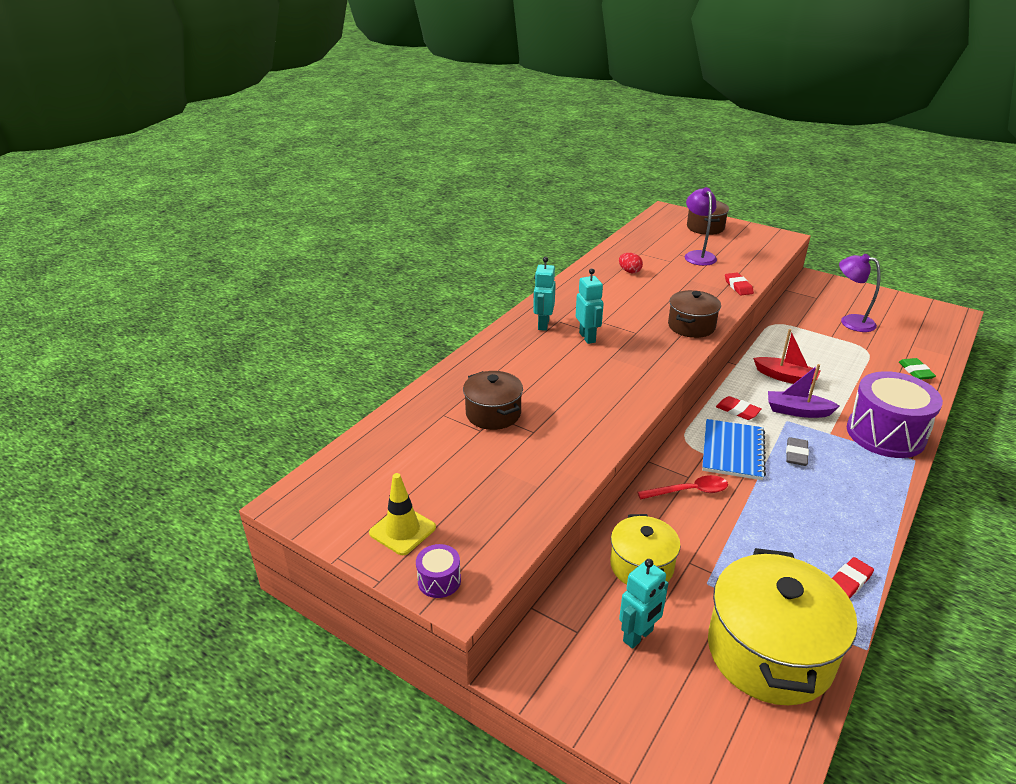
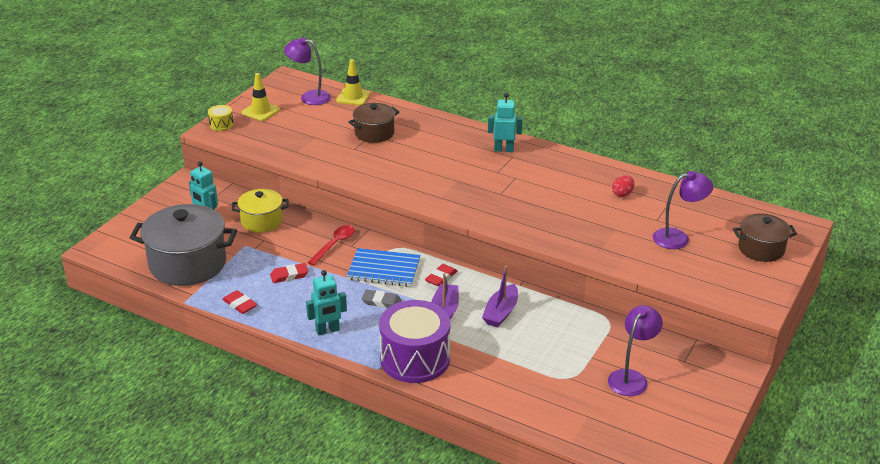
camera: 85 degrees right, 0 degrees up
(369, 475) = (309, 97): none -> purple lamp
(383, 431) = (353, 97): none -> yellow traffic cone
(439, 580) = (221, 125): purple drum -> yellow drum
(587, 337) = (486, 170): turquoise robot -> turquoise robot (327, 330)
(689, 491) = (334, 244): red spoon -> red spoon turned 135 degrees counterclockwise
(691, 326) = (517, 223): brown pot -> none
(738, 286) = (609, 257): red eraser -> red eraser (289, 275)
(769, 652) = (188, 264): yellow pot -> grey pot
(785, 377) = (501, 312): red boat -> purple boat
(915, 371) = (530, 405): green eraser -> none

